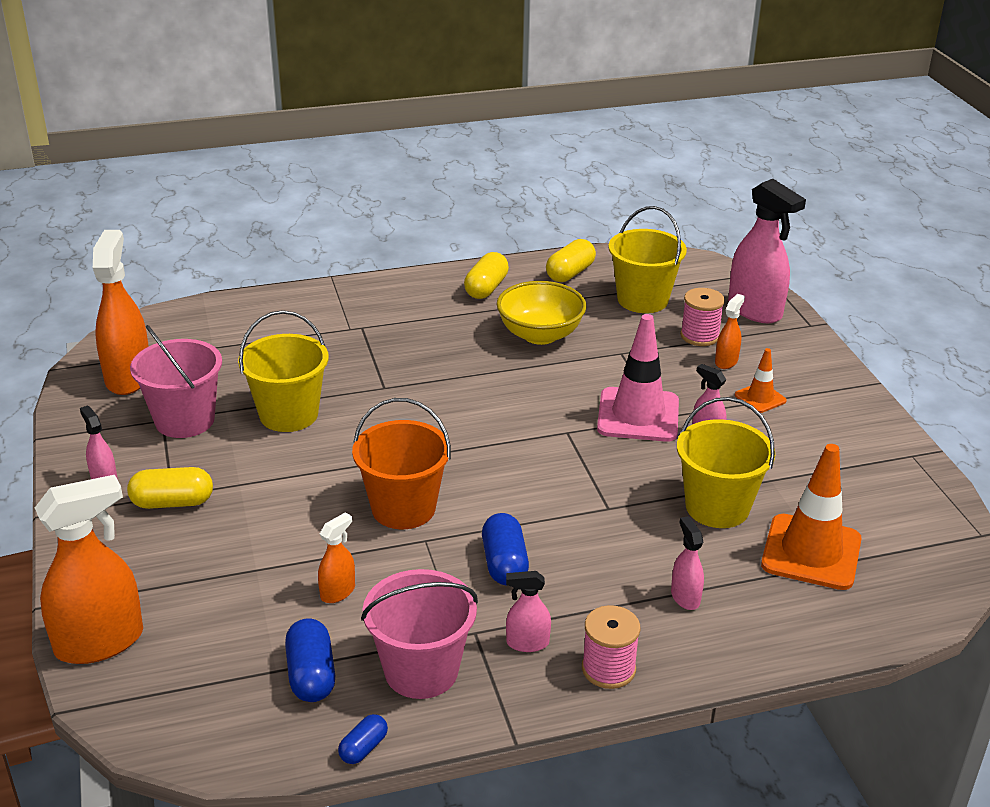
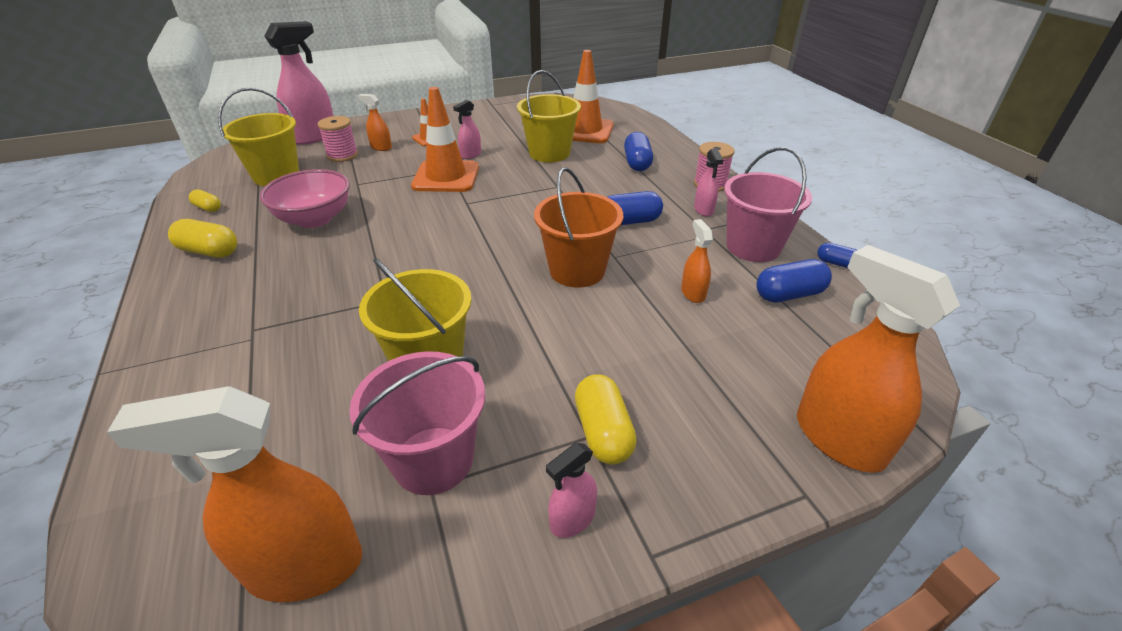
camera: 95 degrees left, 5 degrees up
(338, 592) = (693, 293): orange spray bottle -> orange spray bottle turned 45 degrees clockwise
(540, 335) = (315, 219): yellow bowl -> pink bowl
(570, 273) = (208, 208): yellow capsule -> yellow capsule, size x0.59
(638, 415) = (446, 177): pink traffic cone -> orange traffic cone
(685, 597) = (637, 163): pink spray bottle -> blue capsule

